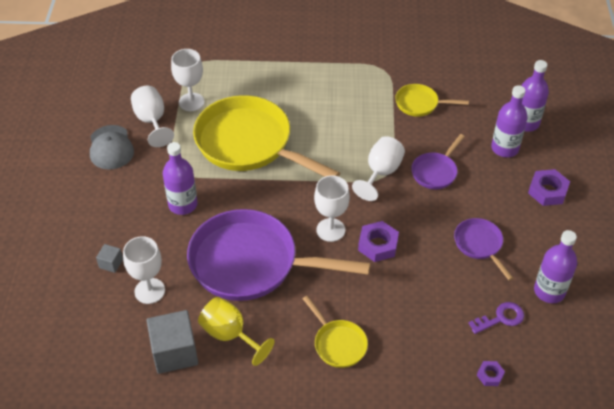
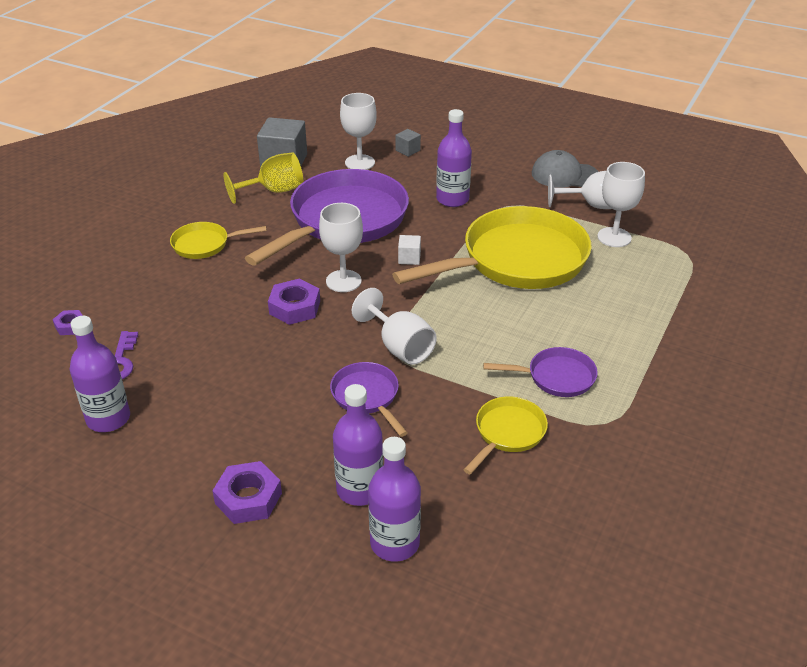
camera: 115 degrees right, 10 degrees down
(280, 203) = (409, 258): none -> white cube
(479, 245) = (224, 388): purple pan -> purple pan (556, 377)

